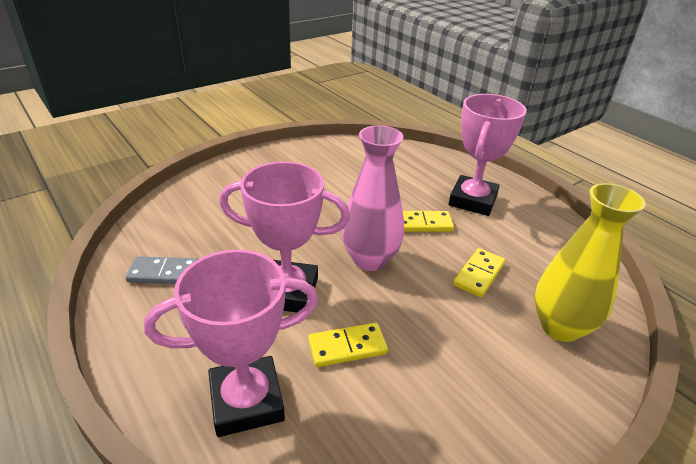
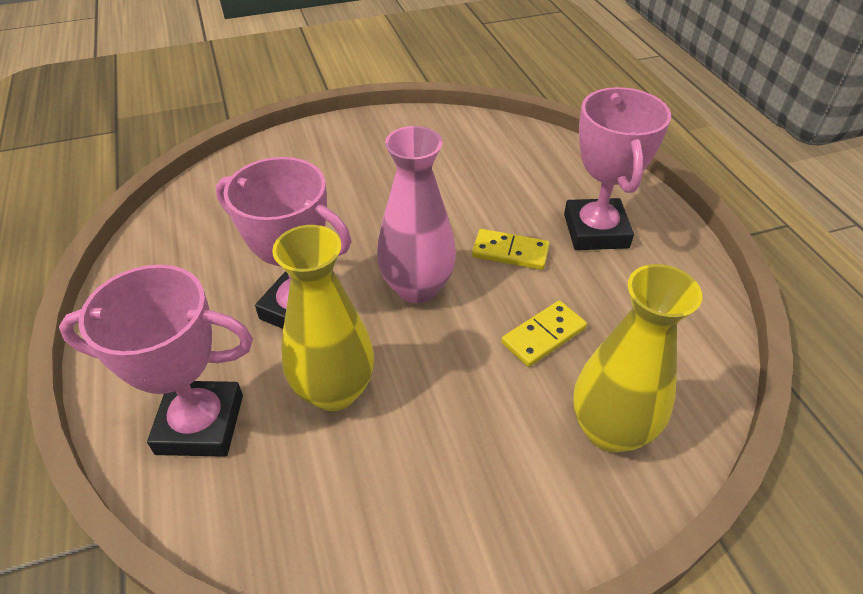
camera: 20 degrees right, 10 degrees up
(164, 273) = (184, 258): grey domino -> none
(347, 347) = (334, 391): yellow domino -> yellow vase
(472, 200) = (595, 231): pink trophy -> pink trophy turned 45 degrees counterclockwise

